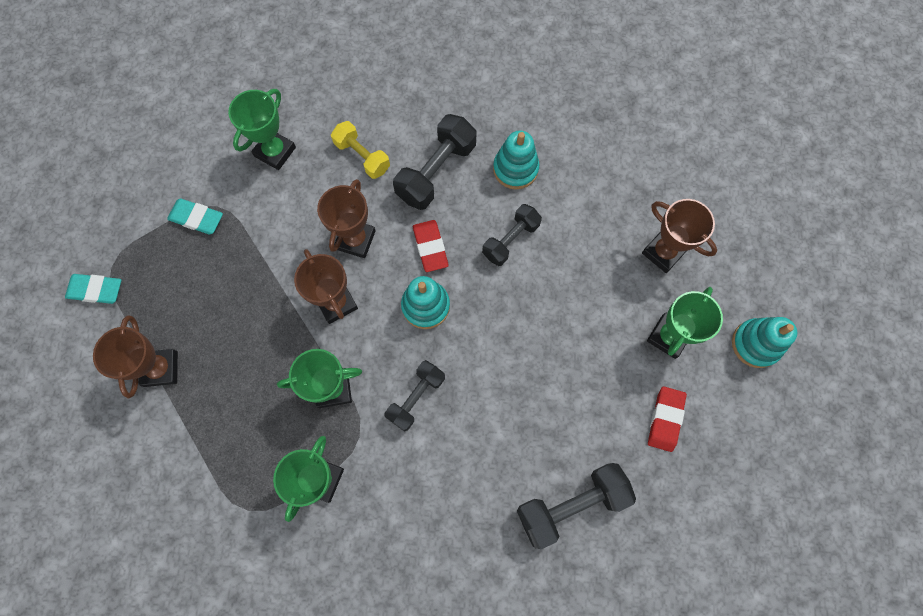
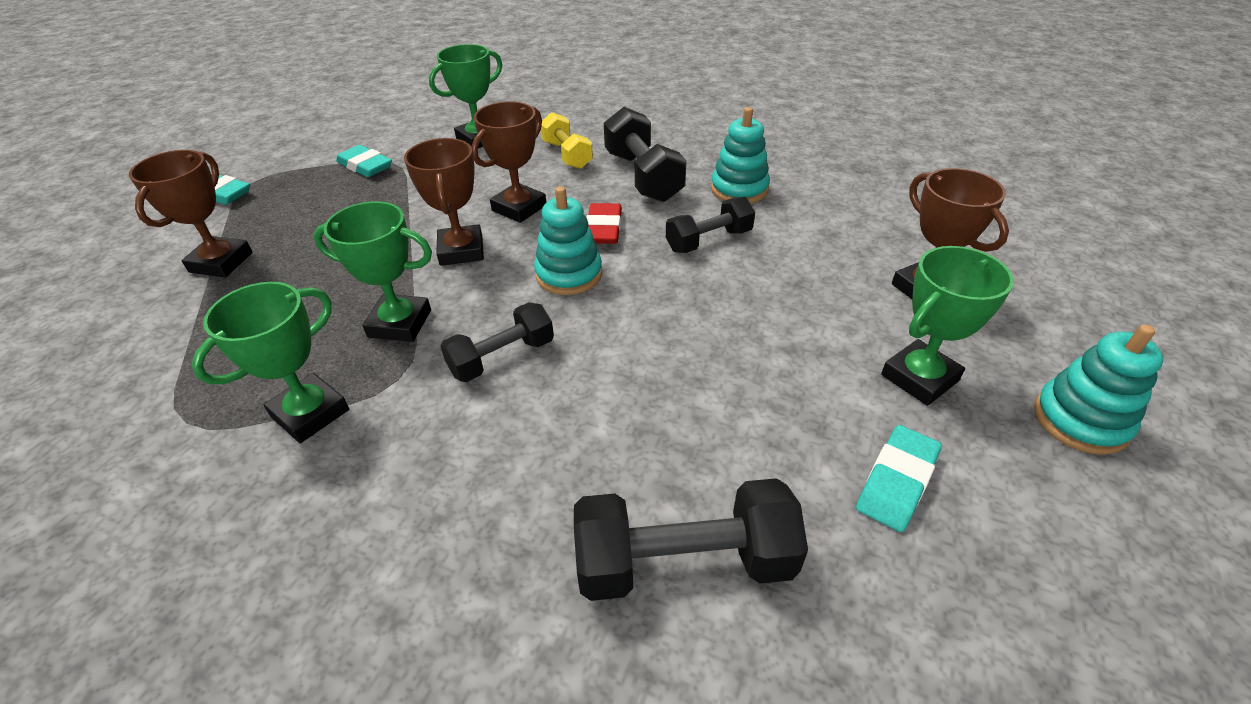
camera: 20 degrees right, 30 degrees down
(436, 171) = (643, 177): black dumbbell -> black dumbbell turned 75 degrees counterclockwise
(665, 419) = (896, 481): red eraser -> turquoise eraser

